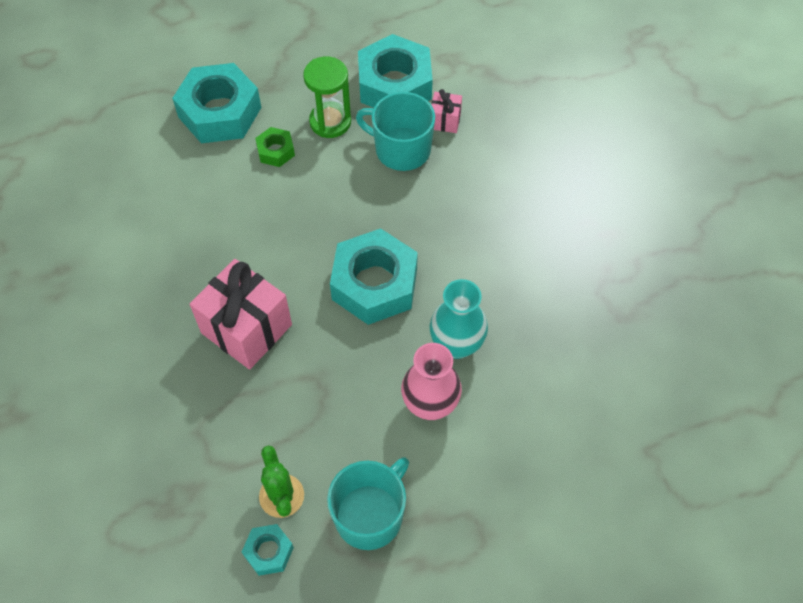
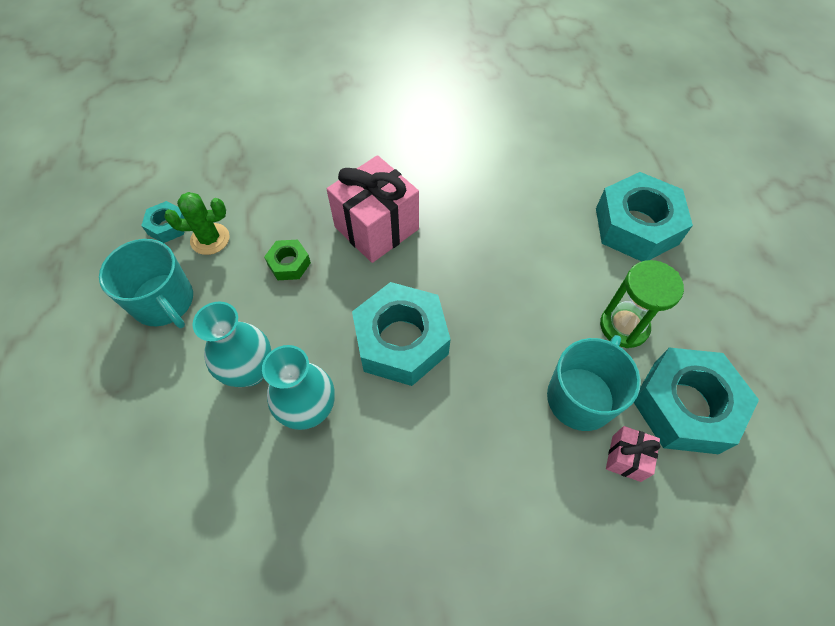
camera: 100 degrees right, 0 degrees up
(276, 151) = (583, 270): green nut -> green nut (289, 264)
(430, 405) = (250, 371): pink vase -> turquoise vase

